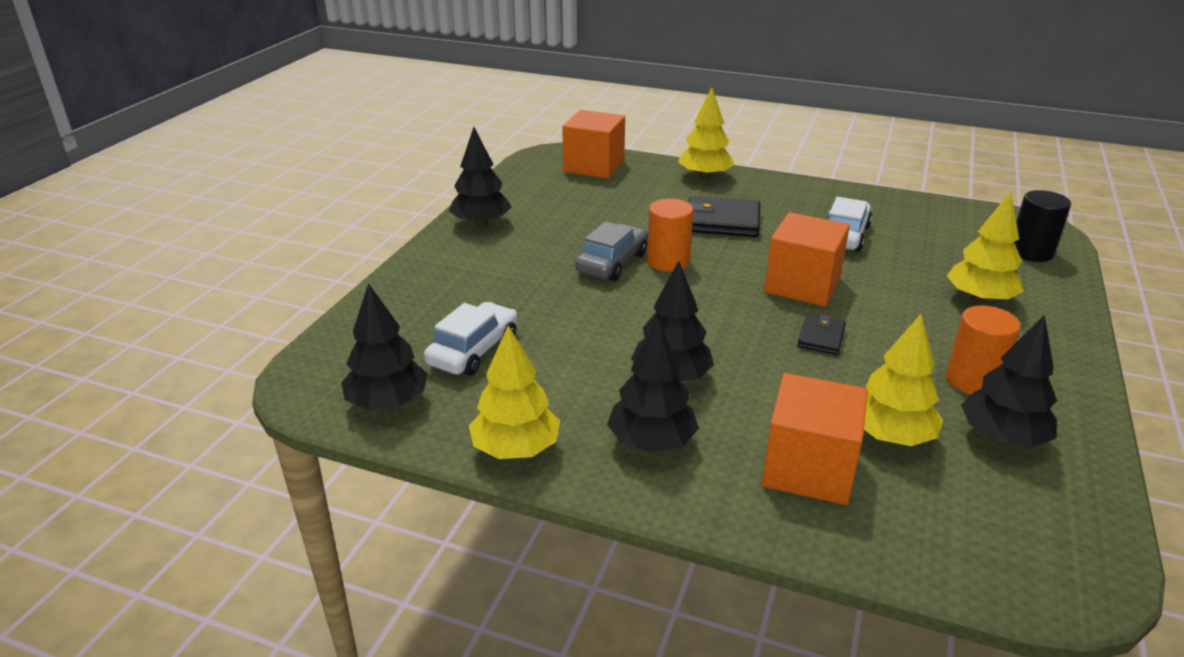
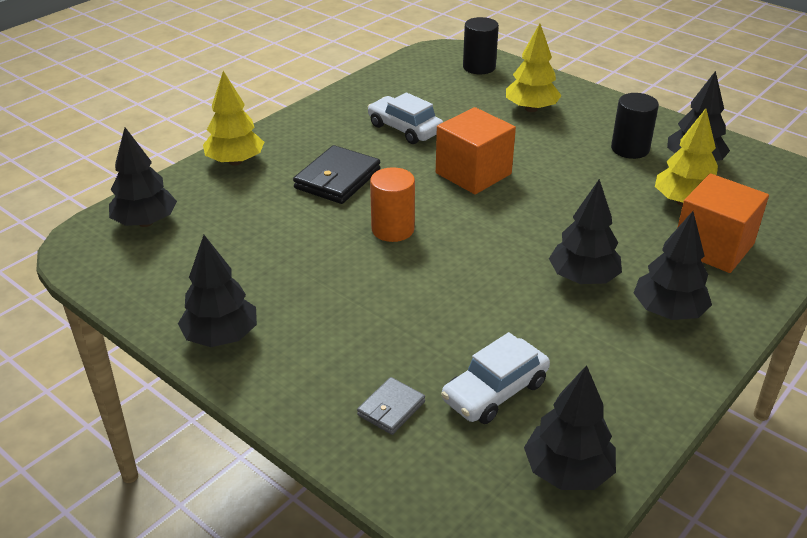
camera: 70 degrees left, 5 degrees up
(432, 305) = (391, 408): none -> grey wallet
(473, 350) = (495, 391): white car -> white car turned 90 degrees counterclockwise
(516, 449) = (662, 392): yellow tree -> none
(594, 166) = (145, 222): orange cube -> black tree
(612, 263) = (374, 263): grey car -> none
(821, 338) = (554, 190): black wallet -> none
(972, 380) = (630, 149): orange cylinder -> black cylinder

